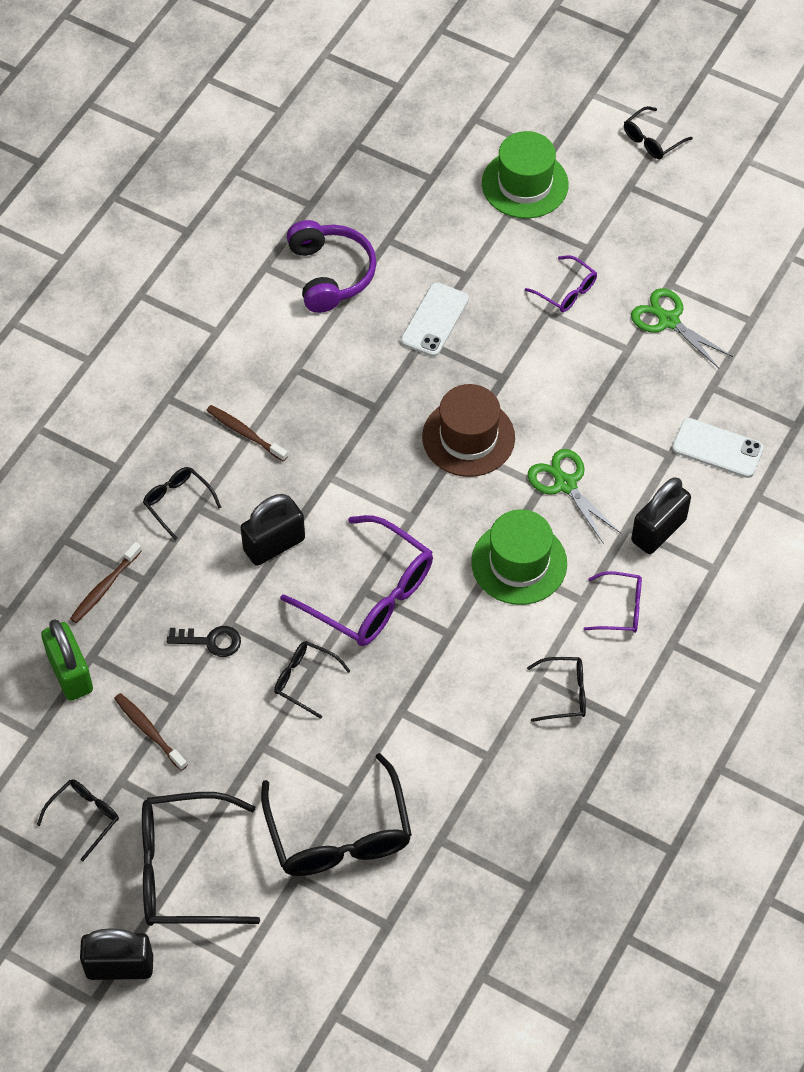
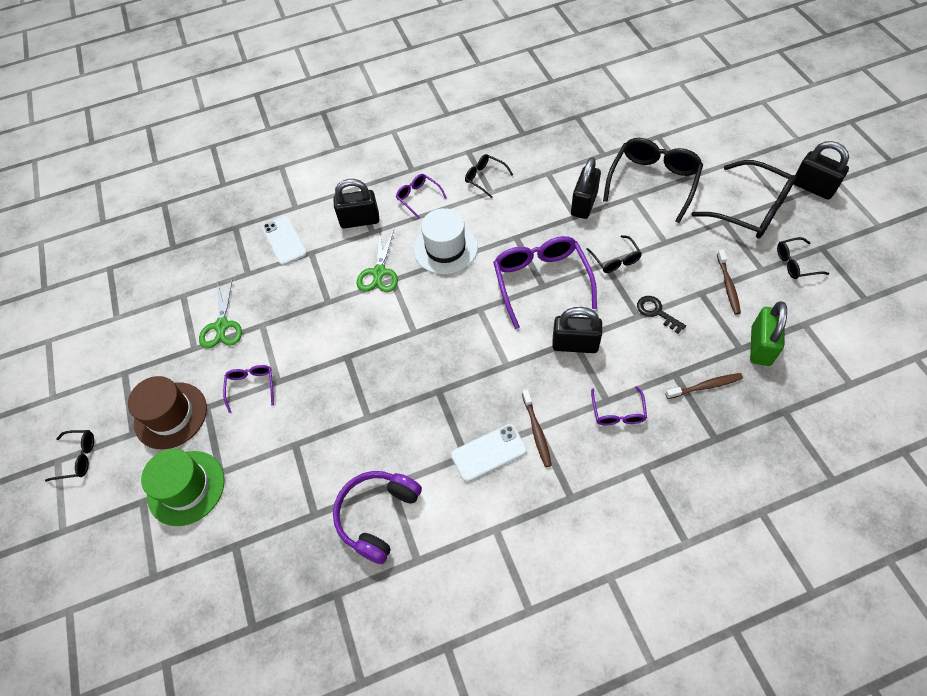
camera: 135 degrees left, 0 degrees up
(178, 503) = (618, 412): black glasses -> purple glasses
(403, 737) = (584, 204): none -> black padlock
(434, 320) = (346, 426): white phone -> white phone (489, 453)
(468, 437) = (403, 333): brown hat -> brown hat (170, 415)
(519, 563) = (445, 248): green hat -> white hat

